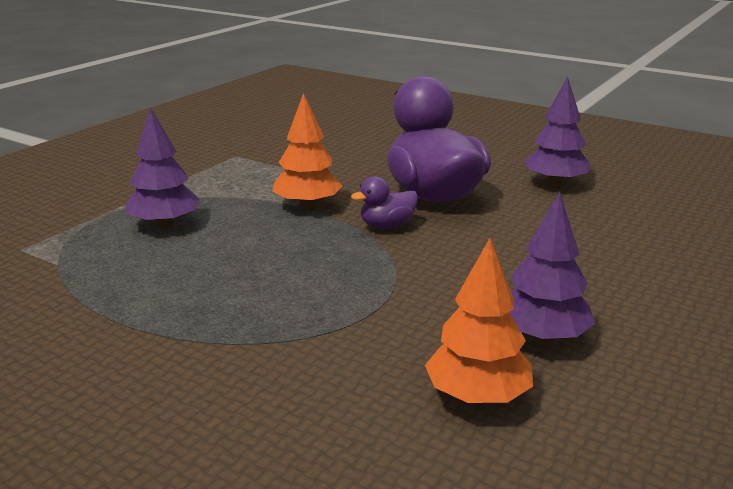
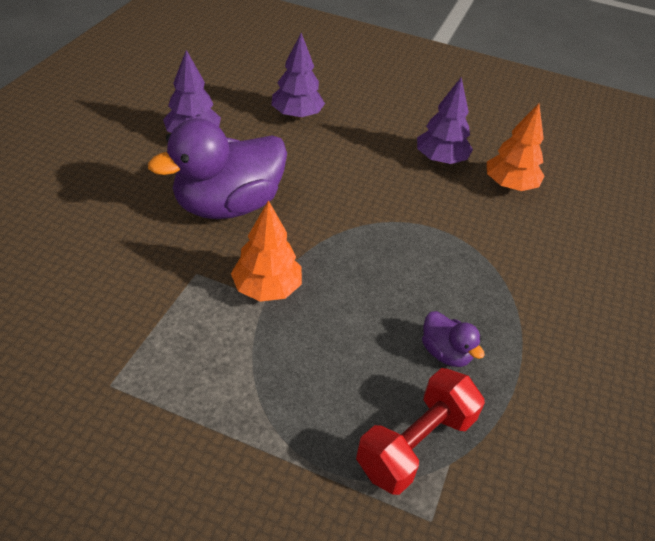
camera: 105 degrees left, 20 degrees up
(90, 251) = (415, 444): none -> red dumbbell
(165, 224) = (337, 397): purple tree -> purple tree (297, 115)
(387, 226) = (302, 231): purple duck -> purple duck (445, 353)

